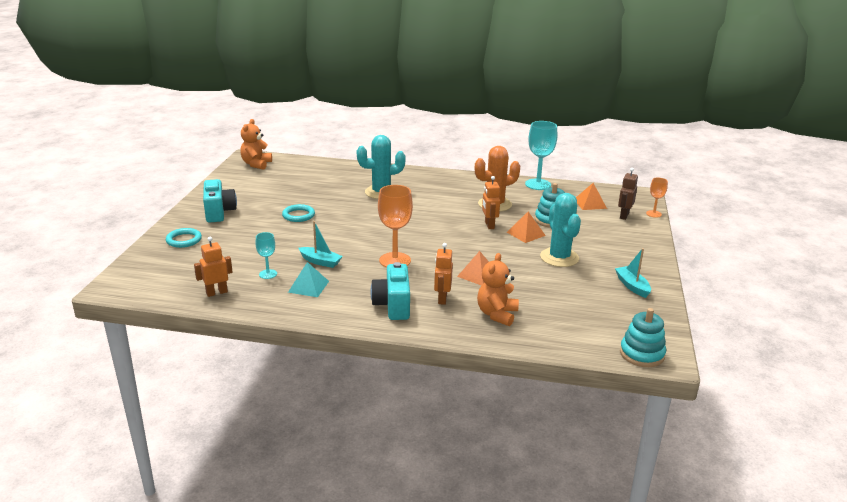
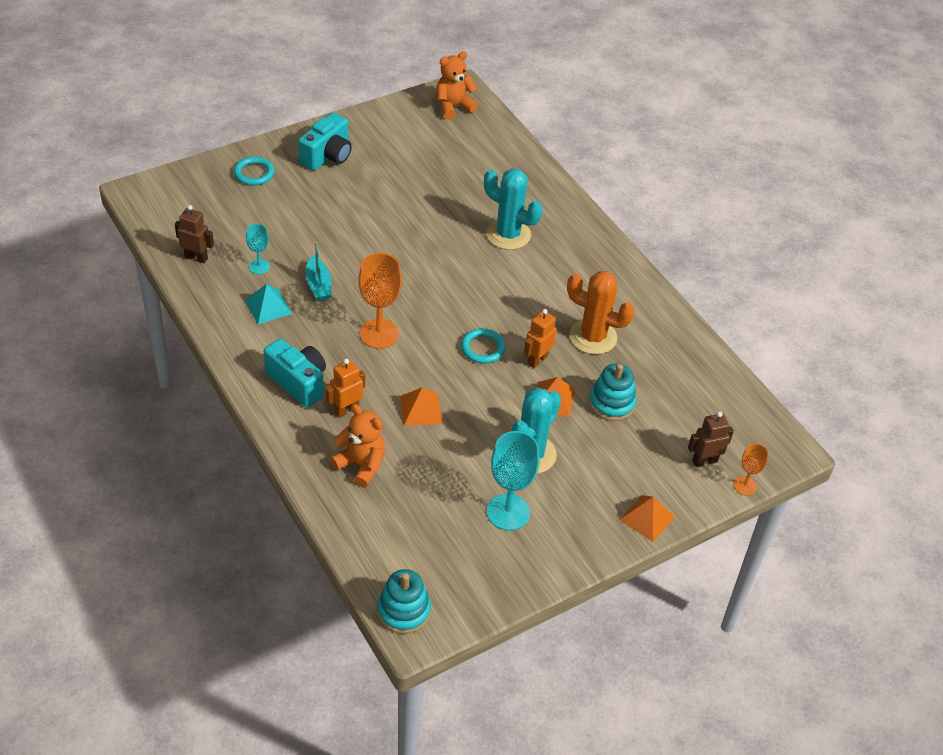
camera: 45 degrees right, 20 degrees up
(216, 292) = (196, 257): orange robot -> brown robot
(298, 215) = (386, 211): turquoise ring -> turquoise ring (483, 348)
(393, 305) = (298, 382): turquoise camera -> turquoise camera turned 90 degrees clockwise
(497, 314) = (361, 465): orange teddy bear -> orange teddy bear turned 60 degrees clockwise
(538, 184) = (693, 345): turquoise goblet -> turquoise goblet (508, 512)
(590, 203) = (699, 415): orange pyramid -> orange pyramid (647, 518)
(632, 286) = (535, 544): turquoise boat -> none

